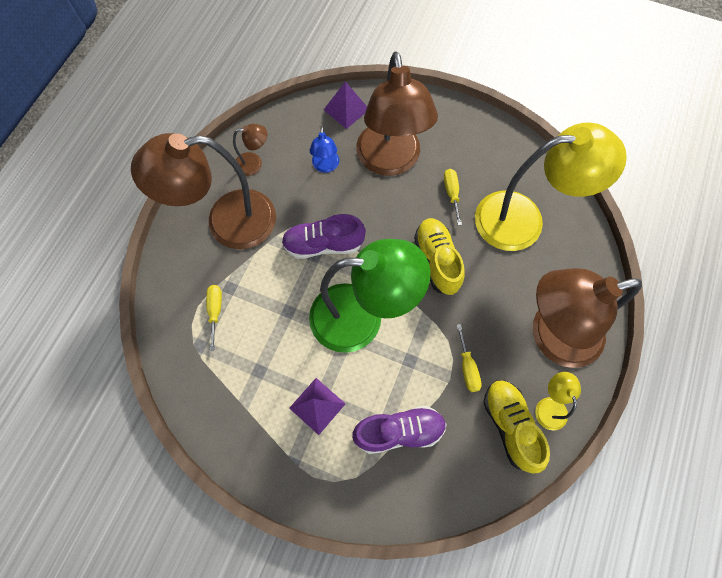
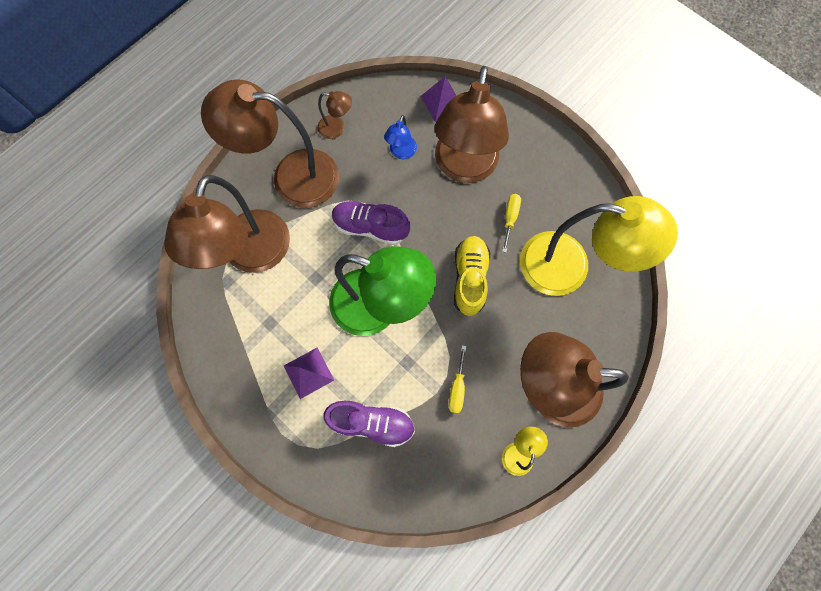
camera: 20 degrees right, 5 degrees up
(215, 311) = (252, 255): yellow screwdriver -> brown lamp
(510, 426) = (474, 455): yellow shoe -> none

